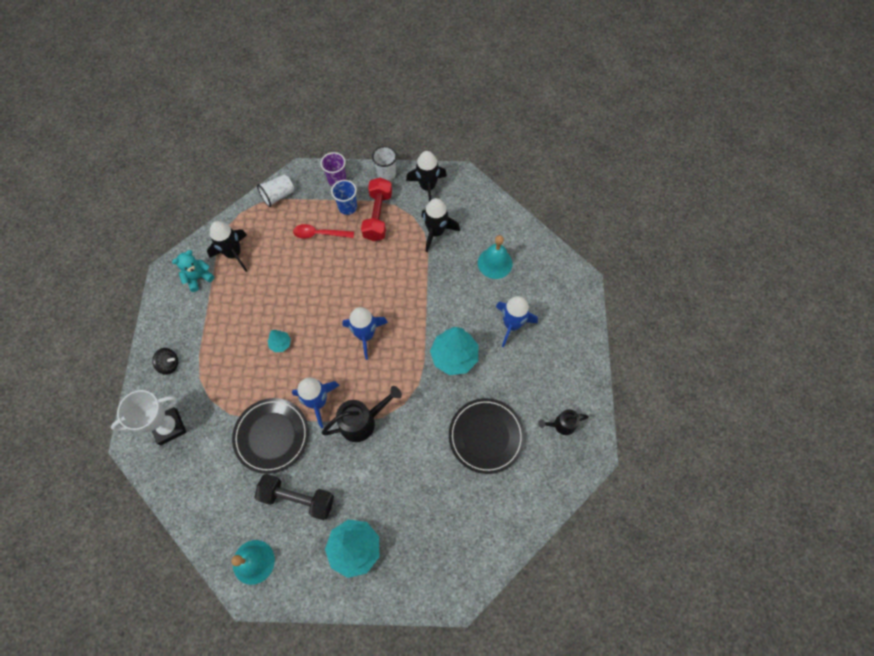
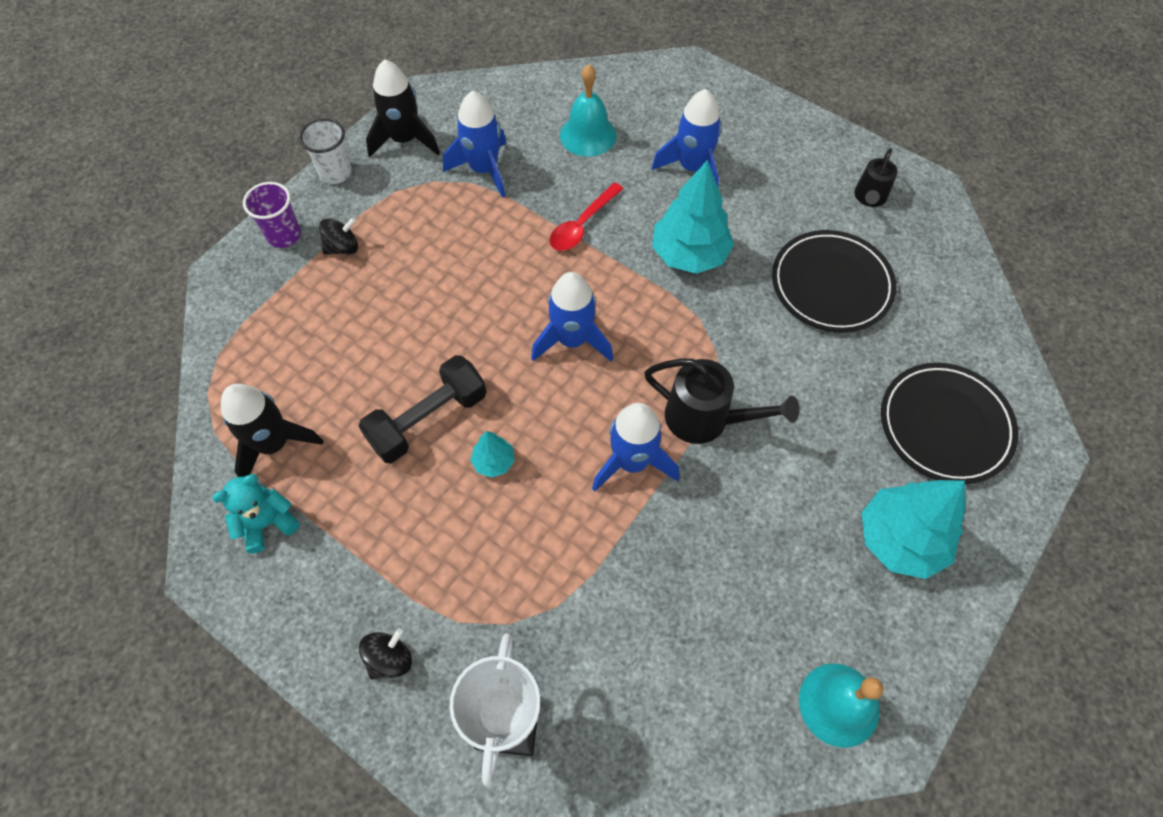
camera: 55 degrees left, 5 degrees down
(198, 278) = (267, 523): turquoise teddy bear -> turquoise teddy bear turned 60 degrees clockwise
(271, 436) = (642, 560): black plate -> black plate (945, 425)
(278, 195) = (231, 325): white cup -> none
(297, 498) = (772, 578): black dumbbell -> black dumbbell (428, 420)
(319, 234) = (352, 307): red spoon -> red spoon (582, 225)
(347, 207) = (343, 247): blue cup -> black spinning top
(363, 421) = (707, 419): black watering can -> black watering can turned 105 degrees clockwise
(378, 216) = (393, 220): red dumbbell -> none
(436, 232) = (484, 170): black rocket -> blue rocket

